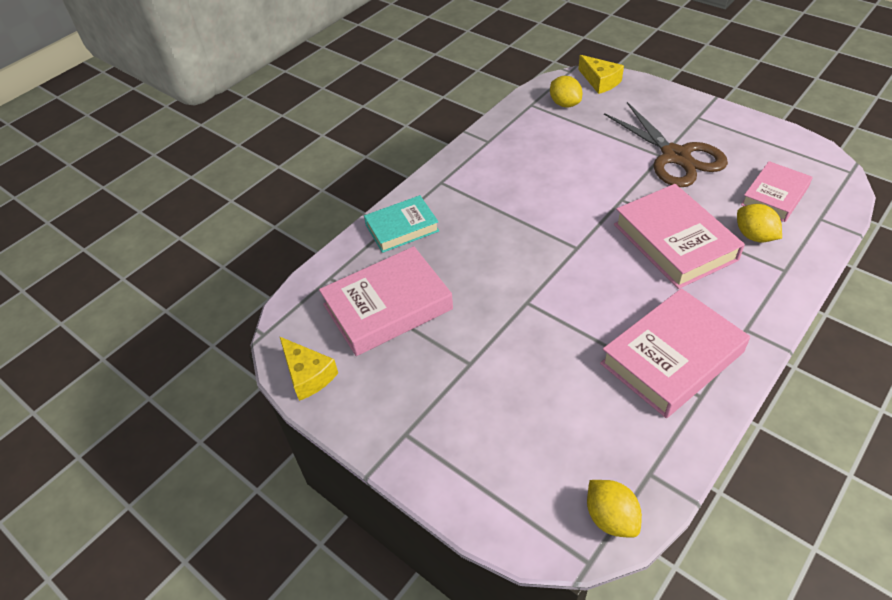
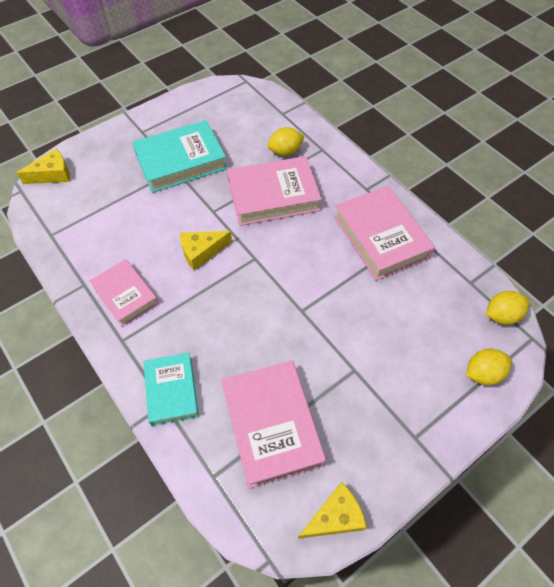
camera: 80 degrees left, 10 degrees up
(563, 205) = (201, 252): none -> yellow cheese
(564, 104) = (67, 209): yellow lemon -> yellow lemon (482, 373)
(675, 156) = (181, 161): brown scissors -> turquoise book
(774, 196) = (251, 126): pink book -> pink book (125, 295)

